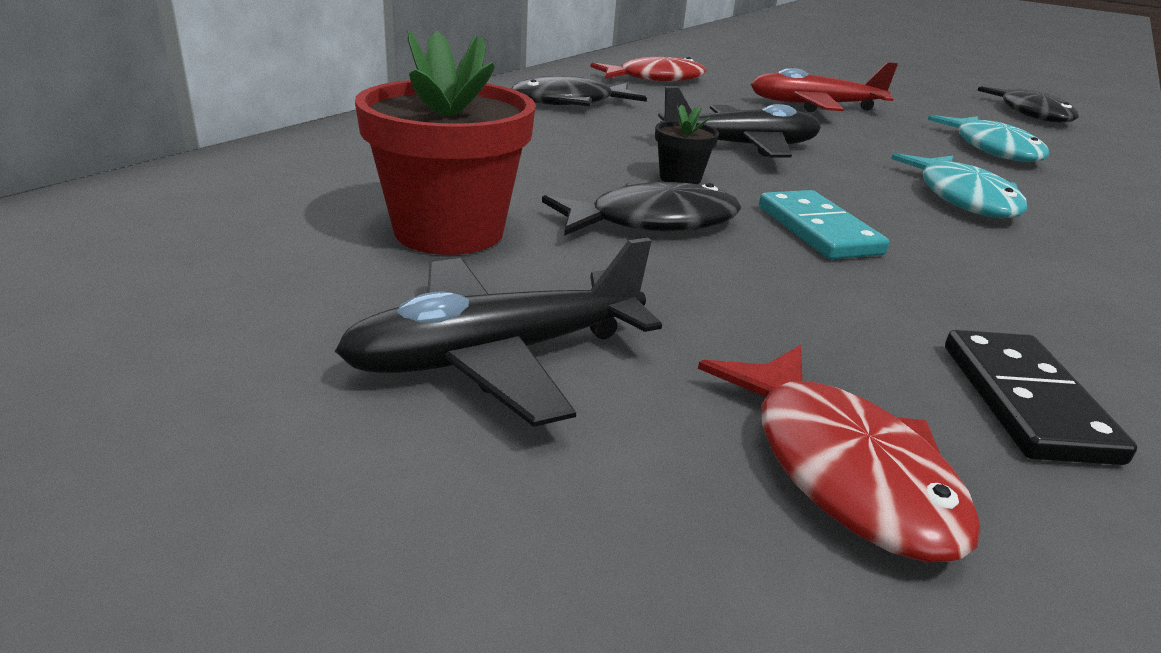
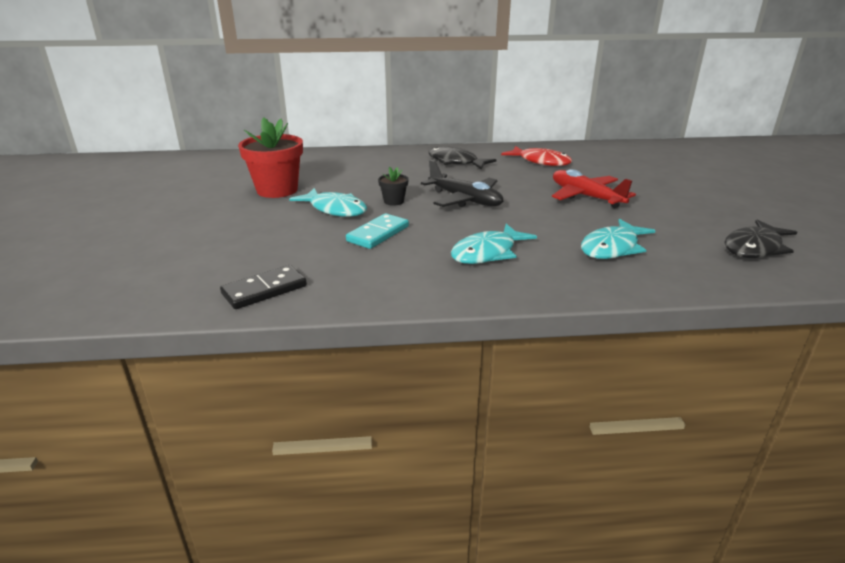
camera: 55 degrees right, 0 degrees up
(496, 356) = (203, 219): black plane -> none
(652, 222) = (335, 209): black fish -> turquoise fish
(841, 468) = (189, 270): red fish -> none

